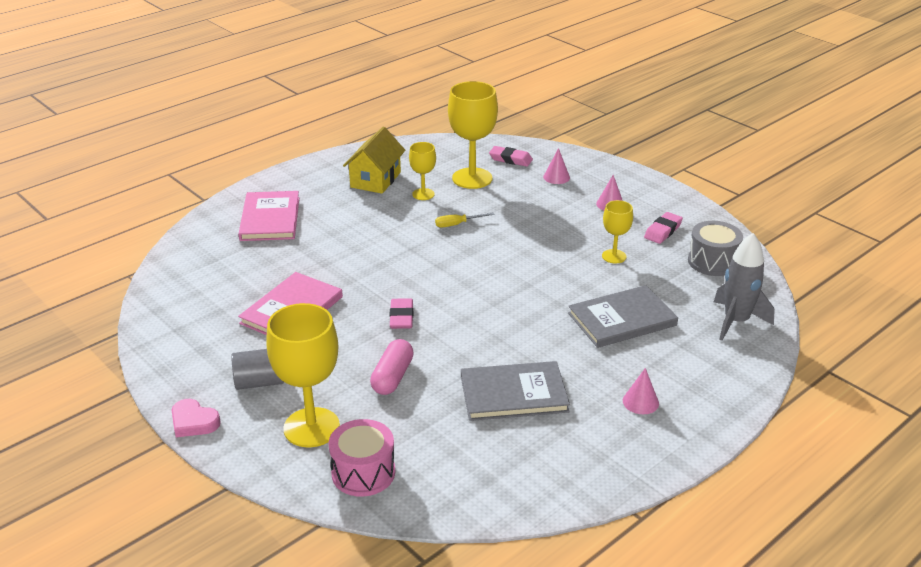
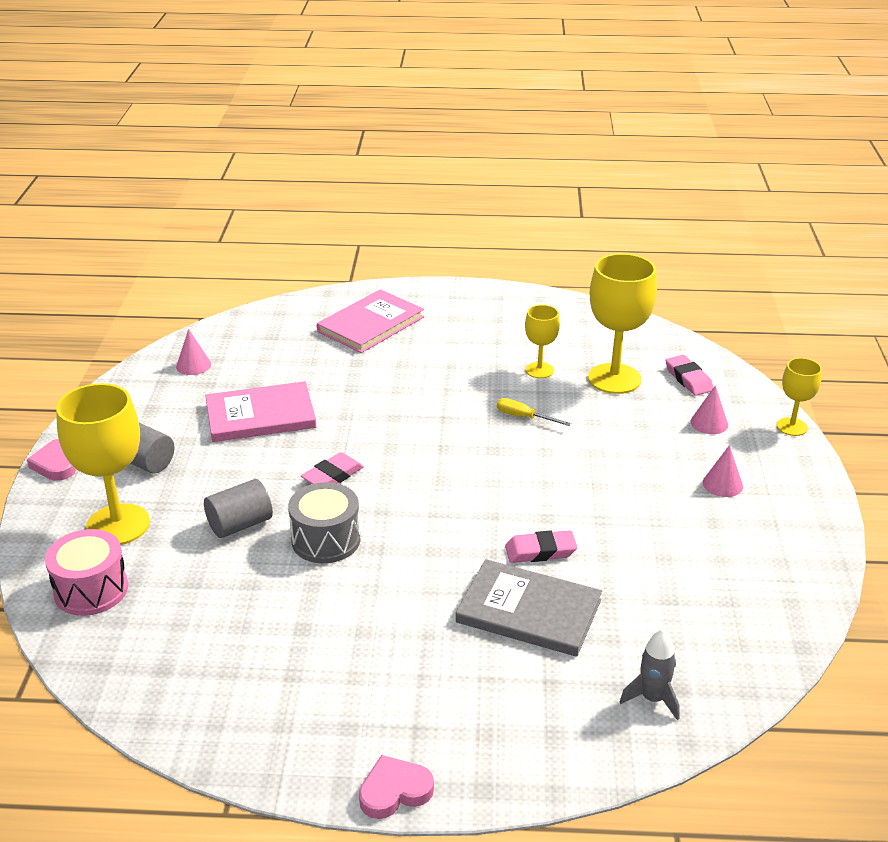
camera: 45 degrees right, 0 degrees up
(375, 180) = (517, 333): yellow house -> none
(392, 377) = (240, 524): pink capsule -> grey cylinder
(513, 394) = (308, 610): grey book -> none
(614, 256) = (631, 541): yellow goblet -> yellow goblet (792, 427)
(640, 402) = (406, 705): pink cone -> pink cone (193, 365)
(663, 231) = (736, 548): pink eraser -> pink eraser (540, 551)
(701, 443) = (394, 791): none -> pink heart
(712, 262) = (739, 617): grey drum -> grey drum (326, 540)
(736, 321) = (652, 698): grey rocket -> grey rocket, size x0.62

